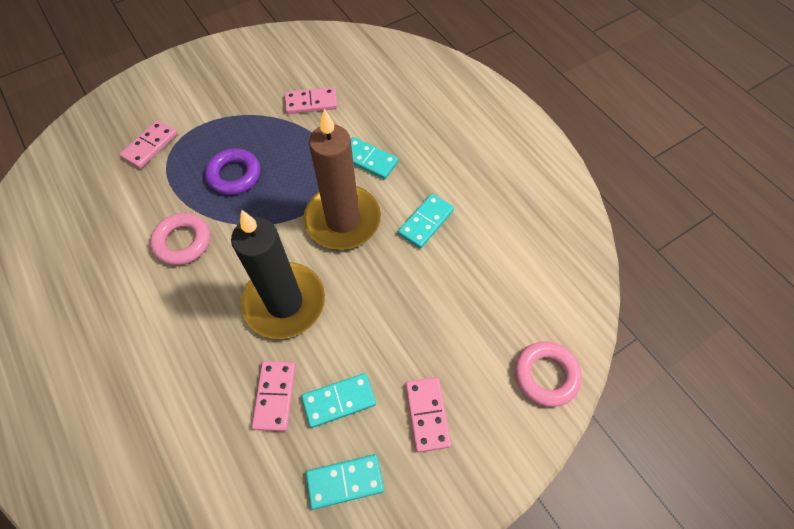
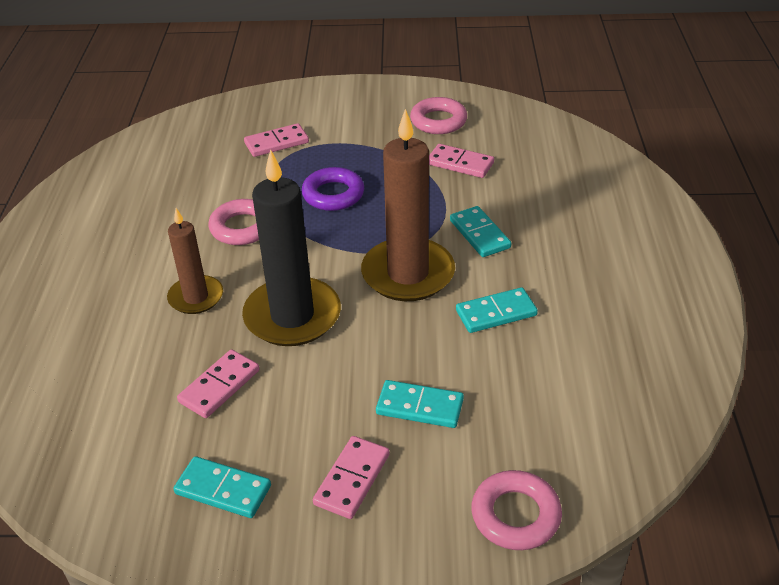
camera: 35 degrees right, 20 degrees down
(194, 327) = (196, 297): none -> brown candle
(267, 69) = (438, 121): none -> pink ring
(339, 400) = (275, 421): turquoise domino -> turquoise domino (420, 406)

